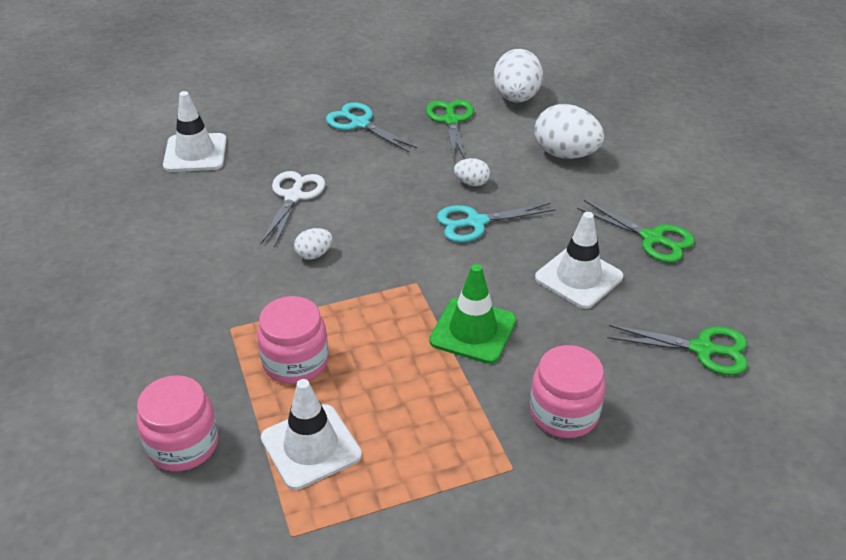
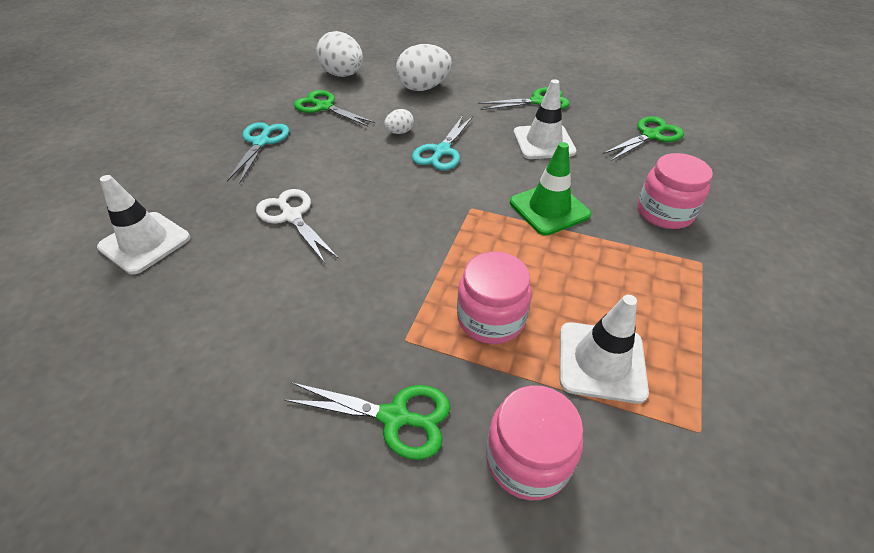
camera: 50 degrees left, 5 degrees up
(160, 361) = (395, 417): none -> green scissors
(314, 254) = (376, 241): white egg -> none
(360, 124) = (261, 142): turquoise scissors -> turquoise scissors turned 105 degrees clockwise

